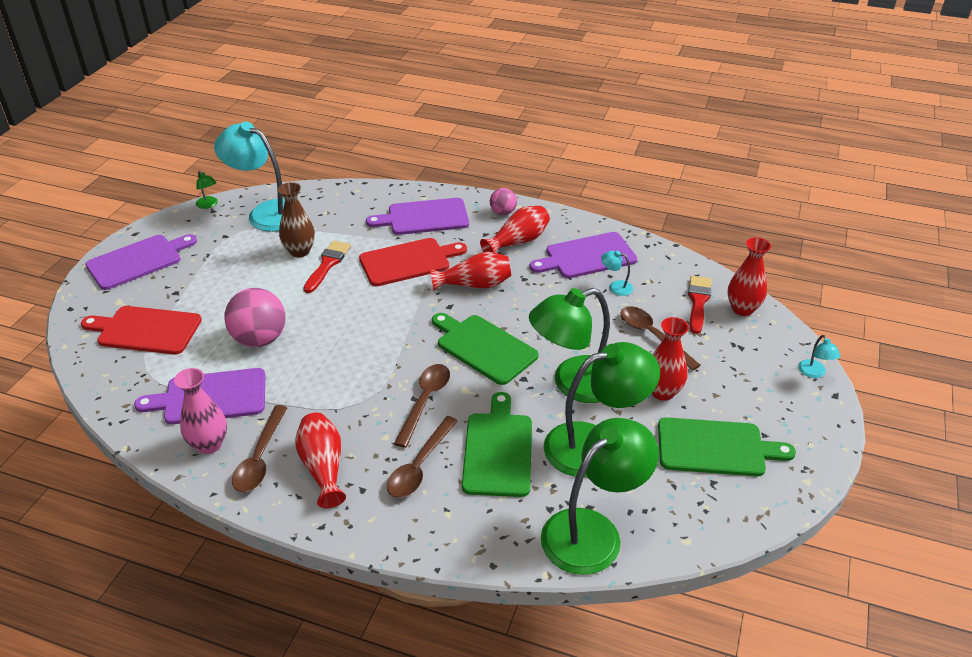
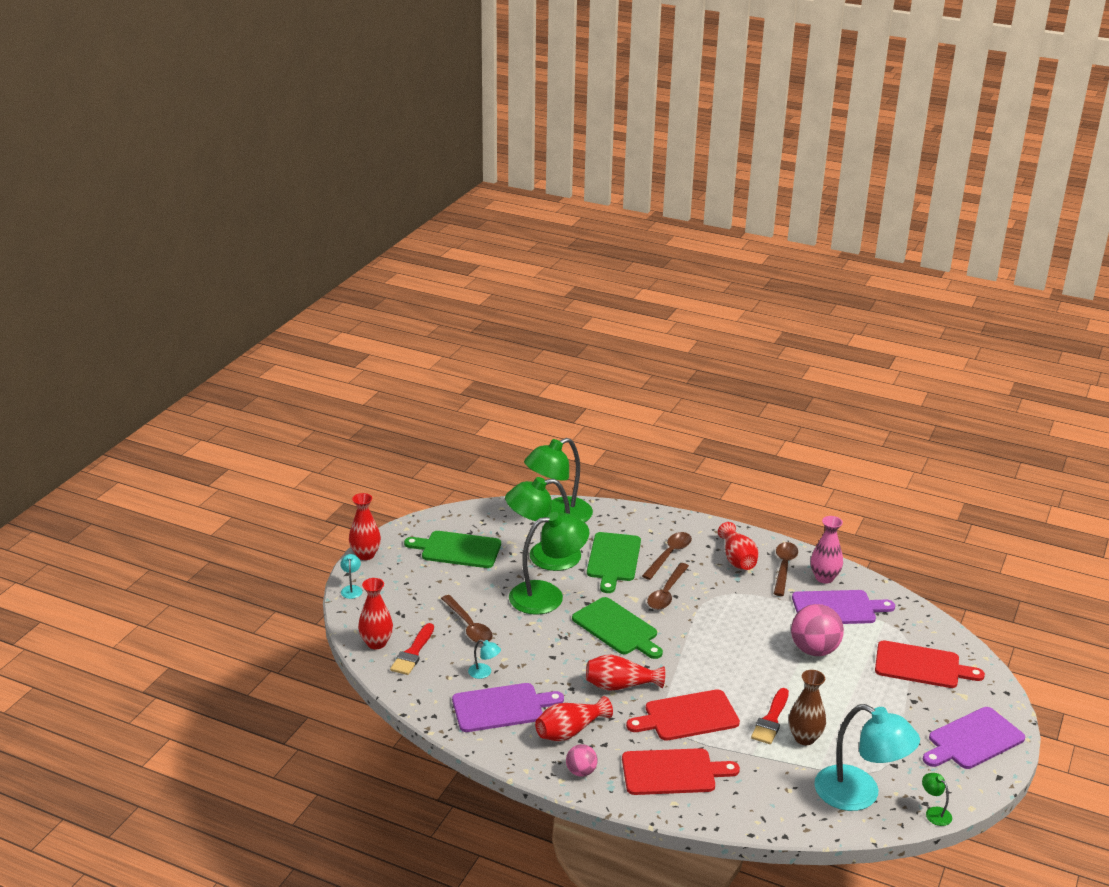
camera: 175 degrees left, 10 degrees down
(424, 217) = (673, 772): purple cutting board -> red cutting board
(662, 392) = (480, 585): red vase -> red vase (365, 555)

